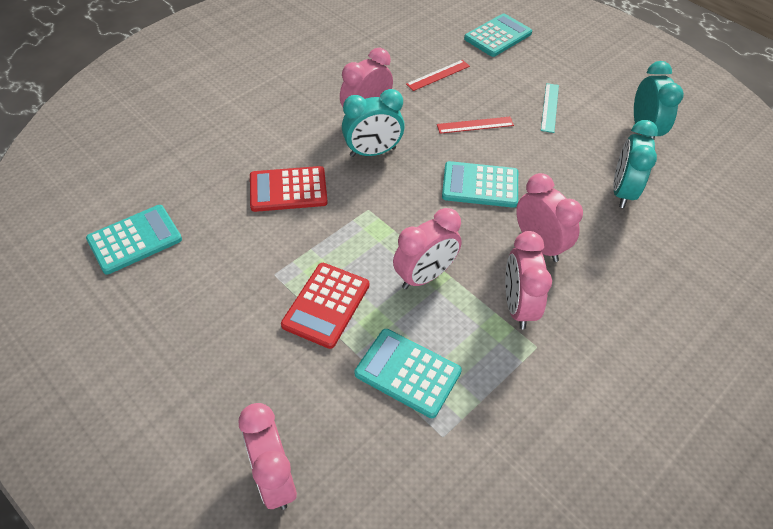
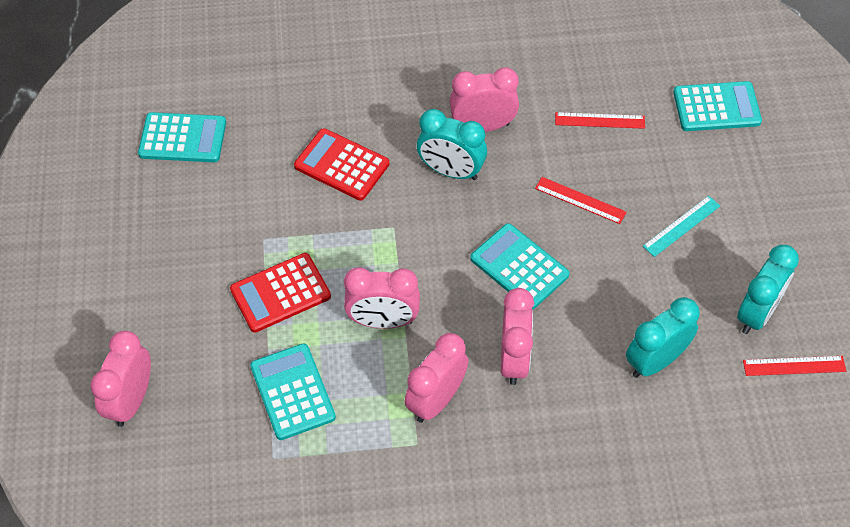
camera: 40 degrees right, 5 degrees up
(695, 147) = (794, 366): none -> red ruler

